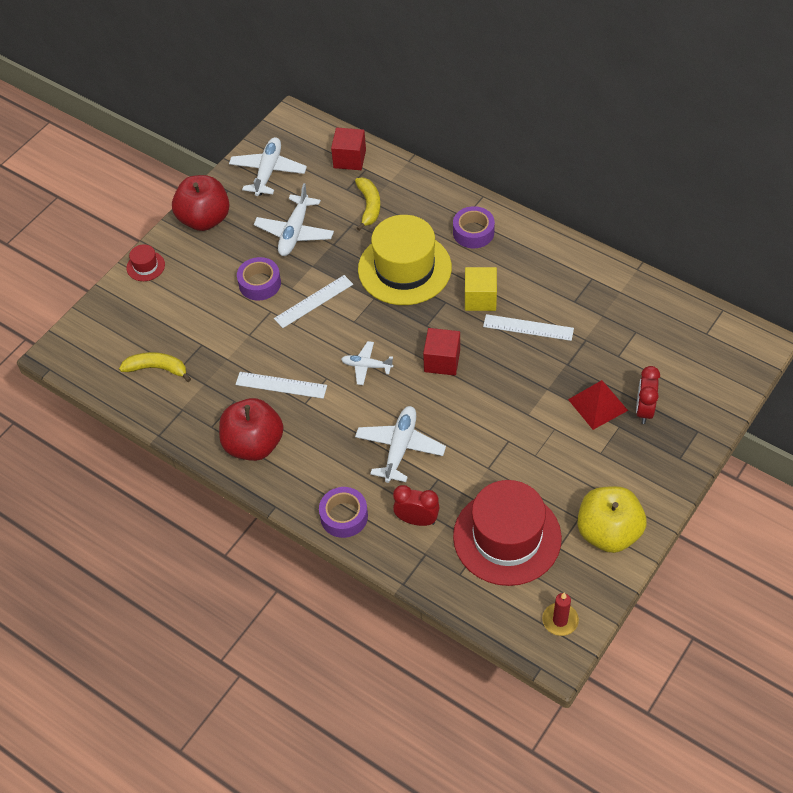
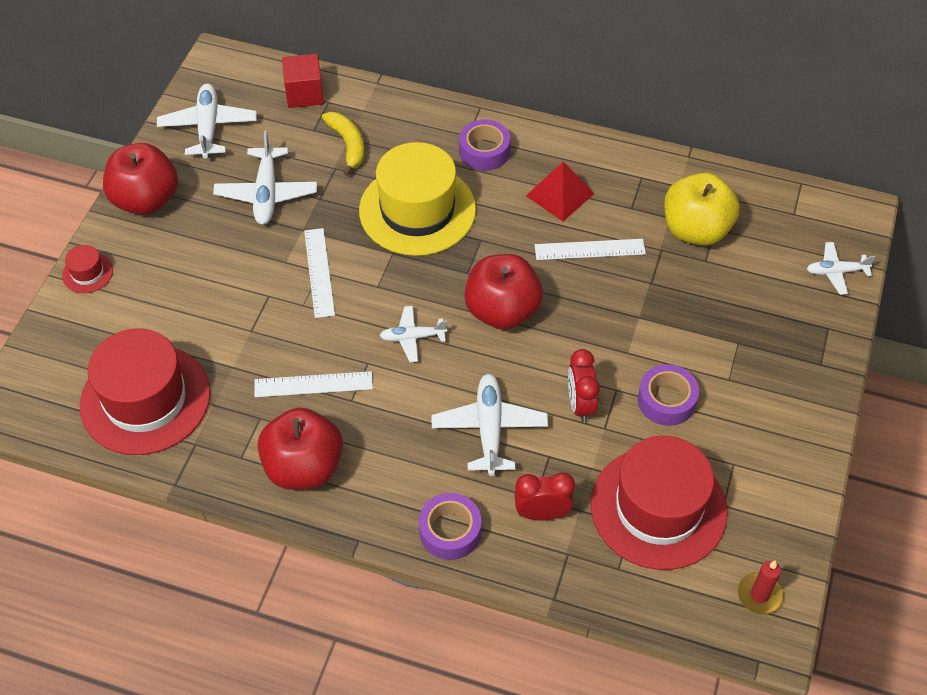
camera: 20 degrees left, 0 degrees up
(157, 369) = (145, 399): yellow banana -> red hat
(260, 283) = (243, 264): purple tape -> purple tape (666, 400)
(313, 301) = (319, 272): white ruler -> white ruler turned 45 degrees counterclockwise
(442, 361) = (502, 311): red cube -> red apple
(480, 298) = (521, 227): yellow cube -> none
(598, 404) = (704, 322): red pyramid -> red pyramid (560, 194)
(608, 532) = (774, 472): yellow apple -> yellow apple (696, 230)
(644, 410) = (759, 317): red clock -> red clock (580, 404)
(722, 388) = (836, 272): none -> white plane

